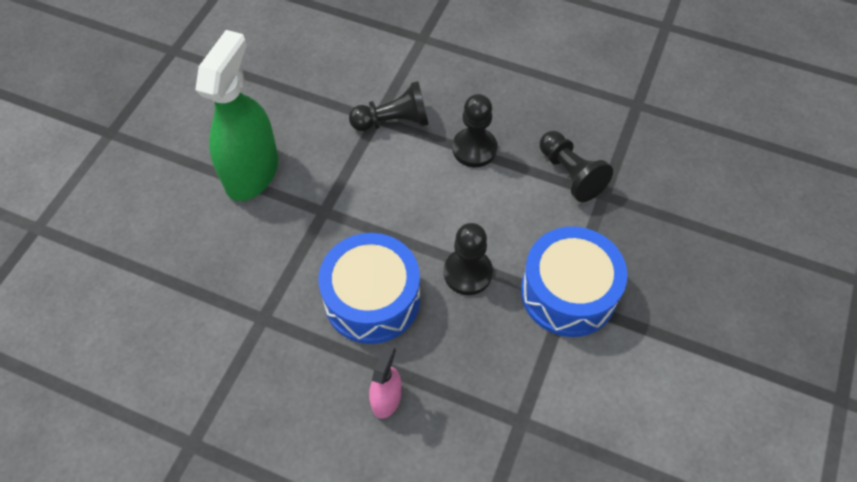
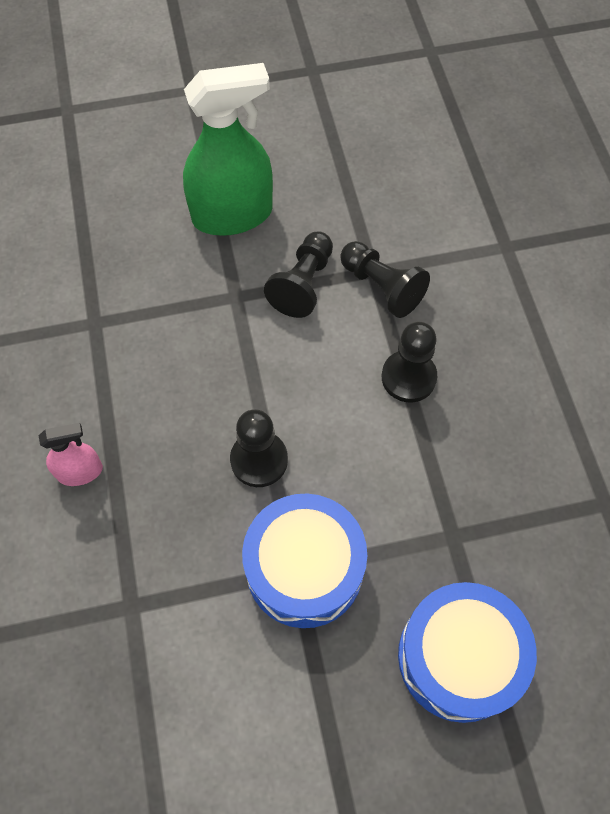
camera: 55 degrees right, 5 degrees up
(372, 299) = (172, 395): blue drum -> blue drum (459, 657)
(570, 174) = (452, 487): black pawn -> black pawn (303, 284)

